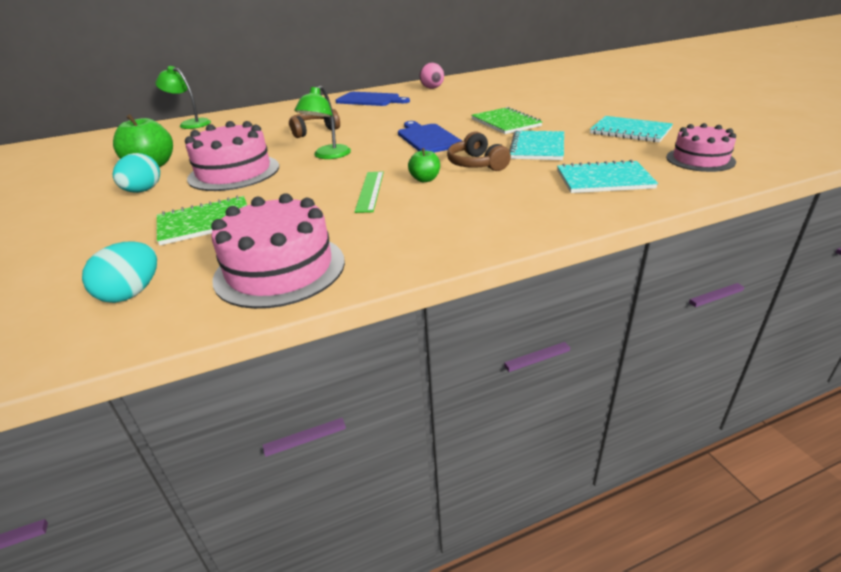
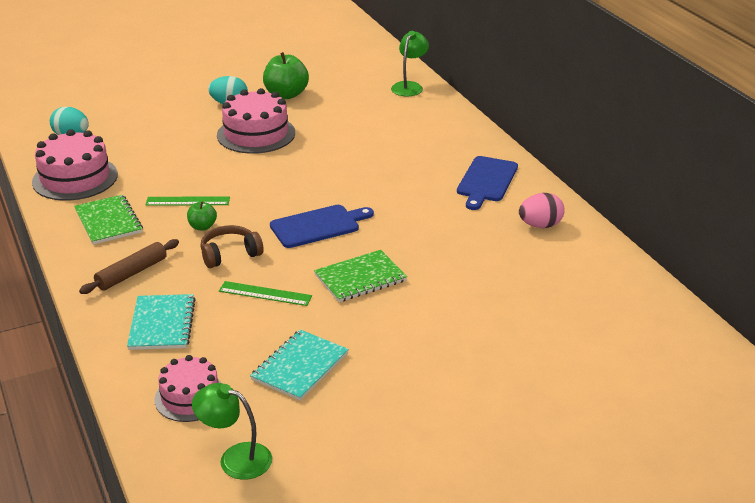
camera: 85 degrees right, 0 degrees up
(205, 222) = (158, 140): green notebook -> green notebook (108, 221)
(313, 131) = (364, 157): brown headphones -> none
(328, 156) = (283, 173): green lamp -> green lamp (235, 458)
(520, 203) = (131, 273): none -> brown rolling pin
(537, 147) = (265, 294): turquoise notebook -> green ruler

